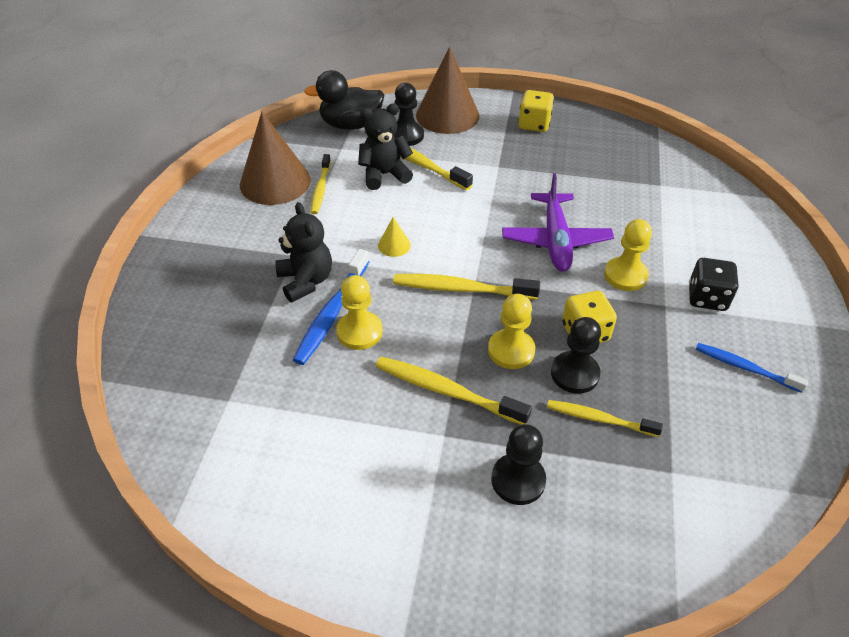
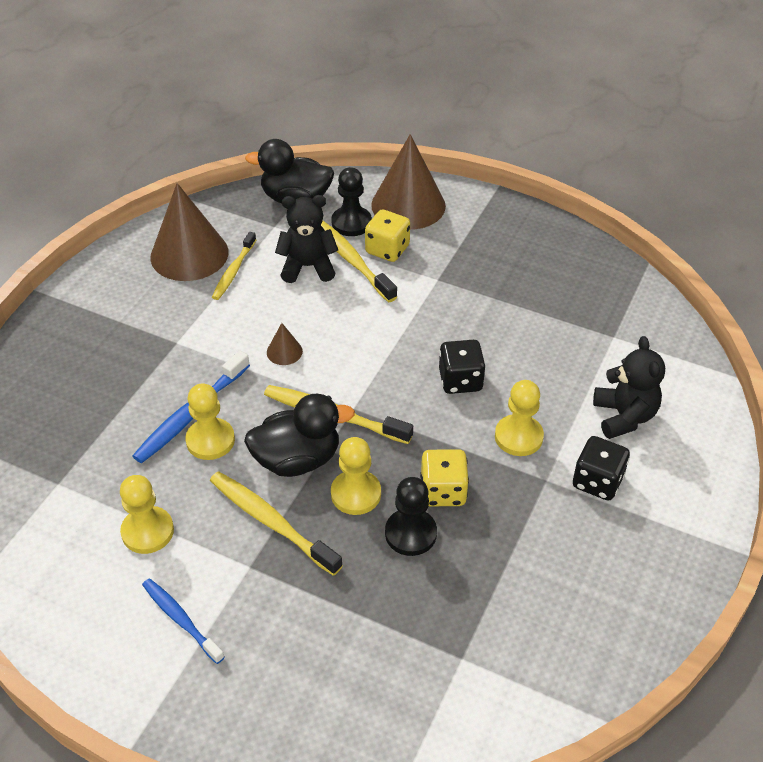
camera: 15 degrees right, 0 degrees up
(306, 281) = (178, 374): black teddy bear -> black teddy bear (624, 416)
(334, 425) = (147, 531): none -> yellow pawn
(394, 245) = (284, 351): yellow cone -> brown cone
(446, 332) = (297, 459): none -> black duck
(518, 480) = (302, 628): black pawn -> none
(534, 124) = (502, 234): yellow dice -> yellow dice (387, 249)
(555, 240) = (460, 380): purple plane -> black dice
(599, 419) = (413, 586): yellow toothbrush -> none
(744, 368) = (598, 568): blue toothbrush -> blue toothbrush (180, 619)

